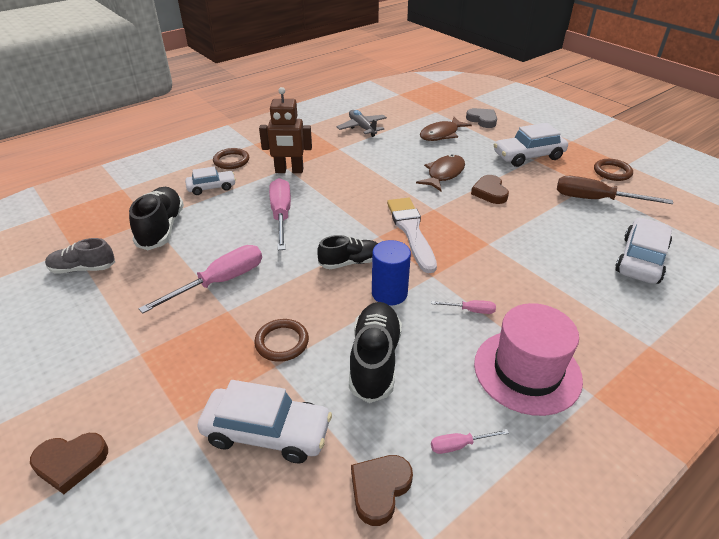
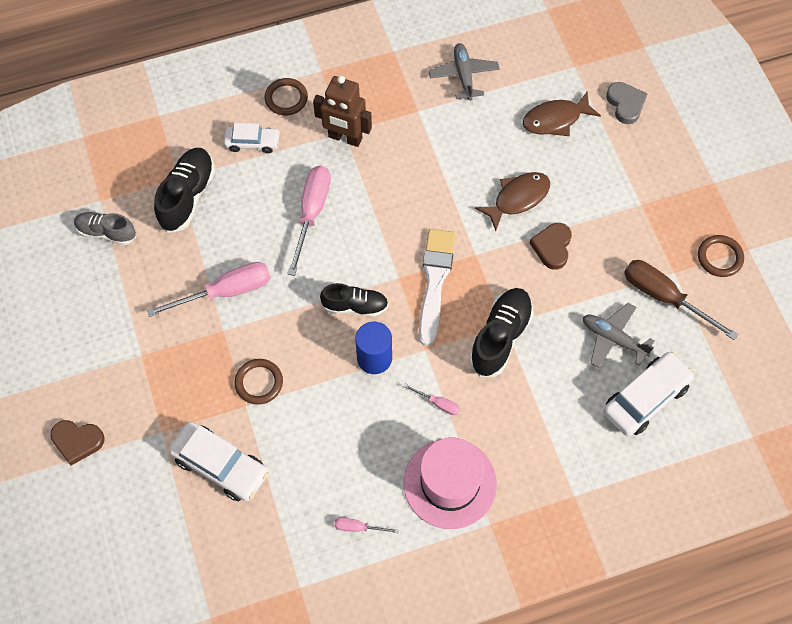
camera: 20 degrees right, 25 degrees up
(375, 360) = (329, 428): black shoe -> black shoe (500, 337)
(379, 489) = (284, 540): brown heart -> none
(528, 156) = (638, 196): white car -> none
(581, 231) = (613, 339): none -> grey plane

